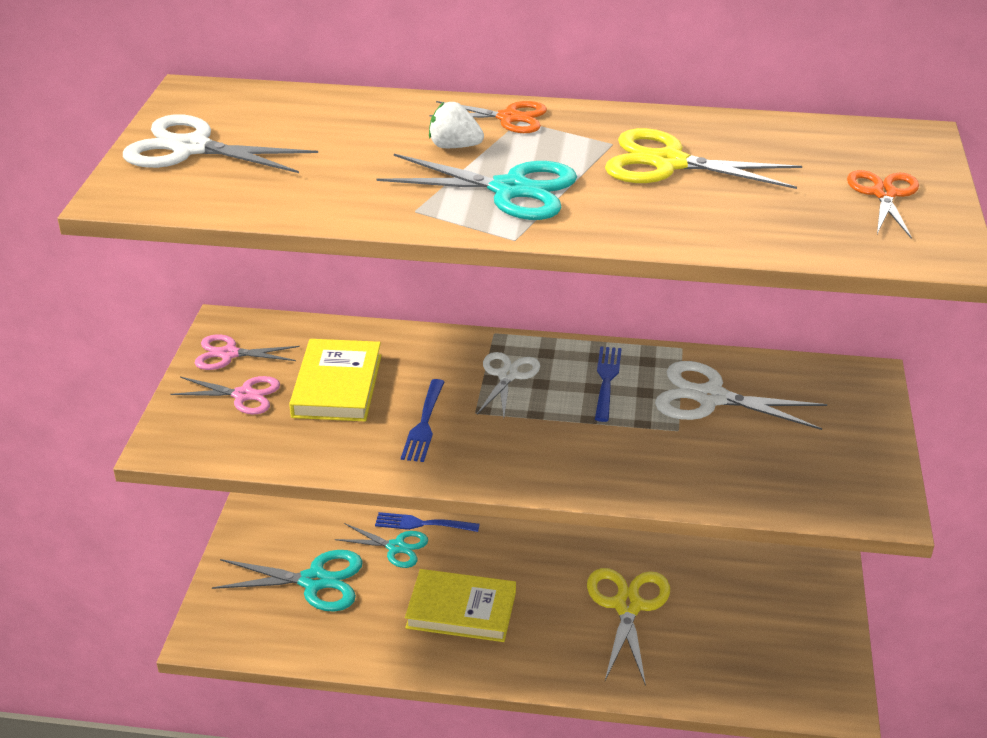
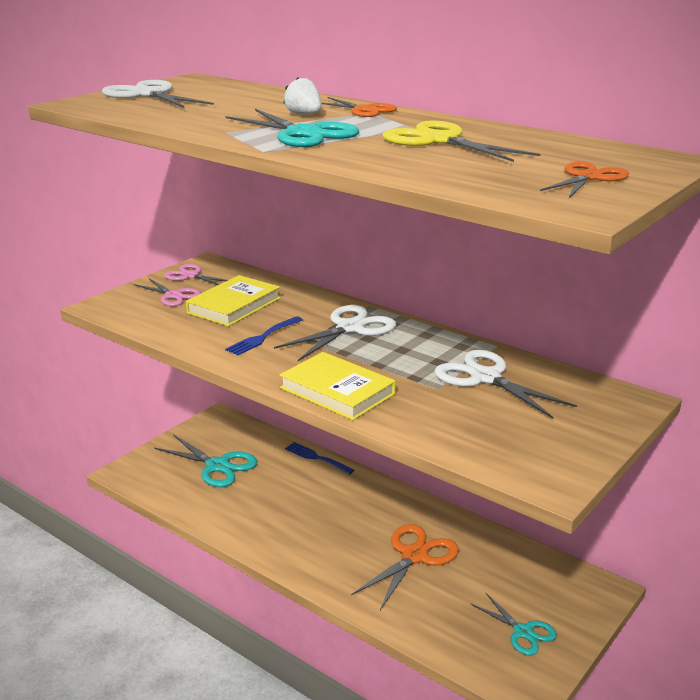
camera: 30 degrees right, 10 degrees down
(396, 547) = (286, 465): turquoise scissors -> turquoise scissors (523, 632)
(461, 610) = (294, 515): yellow book -> yellow book (337, 391)
(507, 376) = (350, 328): white scissors -> white scissors, size x1.56
(607, 380) = (417, 348): blue fork -> none
(627, 606) = (414, 556): yellow scissors -> orange scissors

